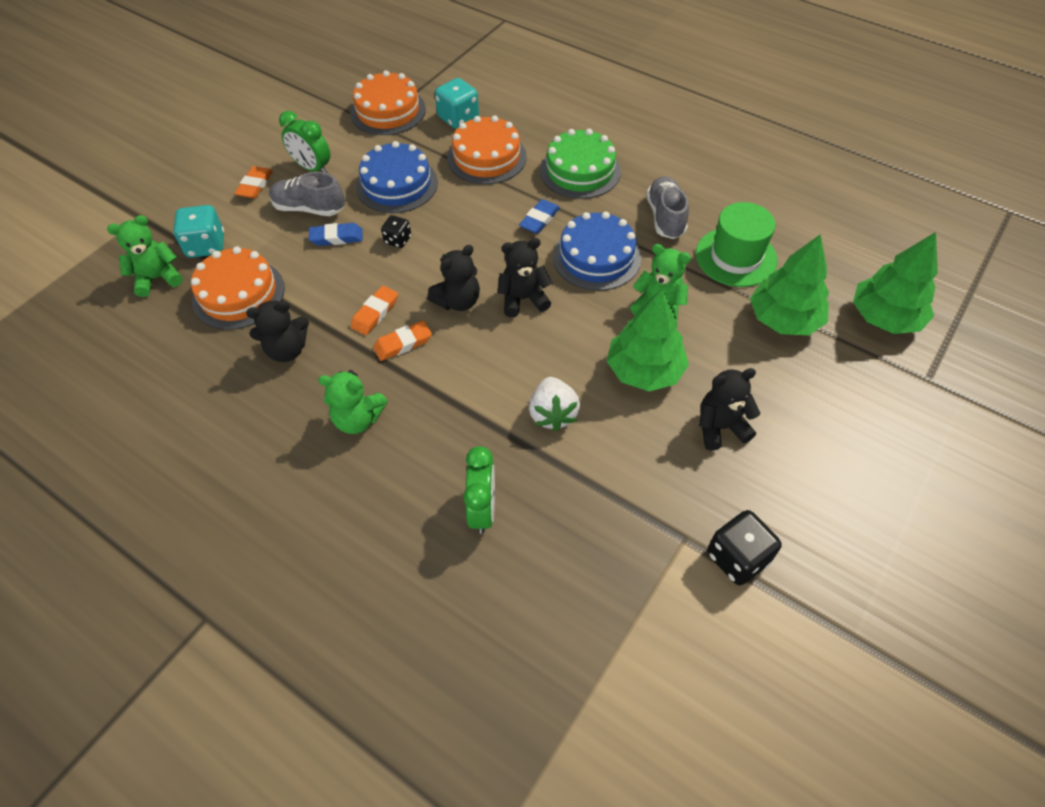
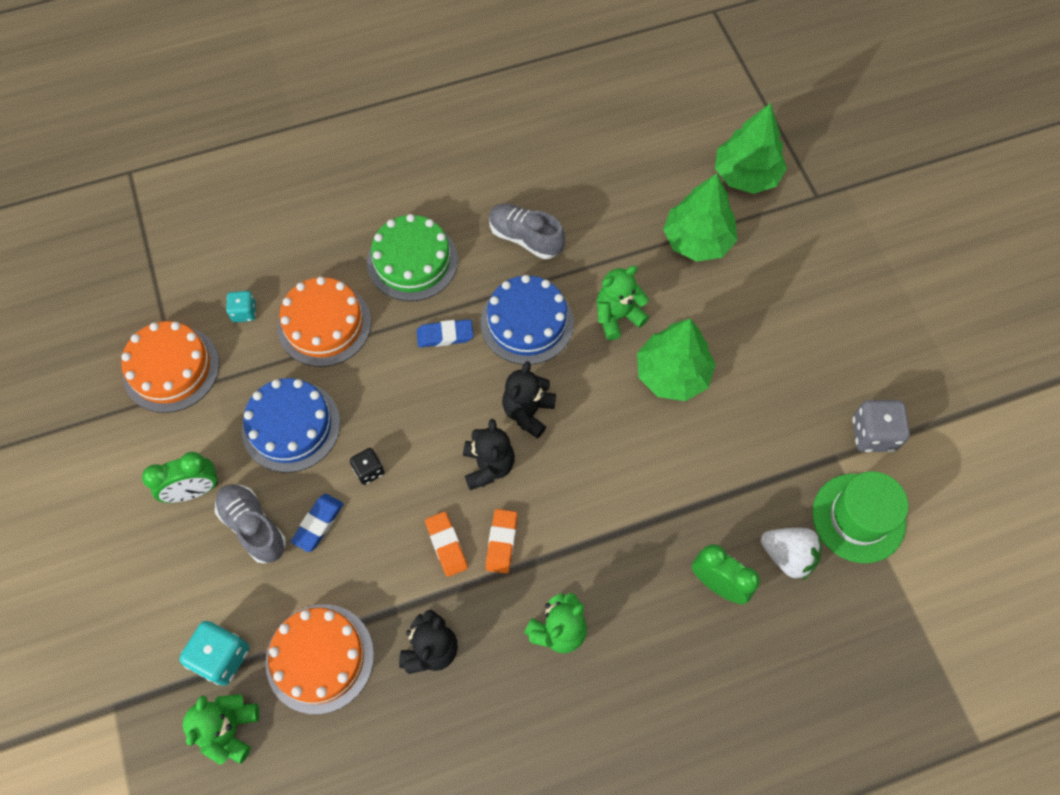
camera: 55 degrees left, 10 degrees up
(255, 185) = (170, 562): orange eraser -> none
(309, 208) = (253, 527): grey shoe -> grey shoe turned 90 degrees clockwise
(458, 118) = (244, 312): turquoise dice -> turquoise dice, size x0.60
(539, 220) = (445, 335): blue eraser -> blue eraser turned 75 degrees counterclockwise
(553, 414) = (665, 471): white strawberry -> white strawberry (788, 556)
(720, 427) = (762, 361): black teddy bear -> none
(736, 257) = (610, 222): green hat -> green hat (858, 518)
(737, 557) = (873, 434): black dice -> grey dice

